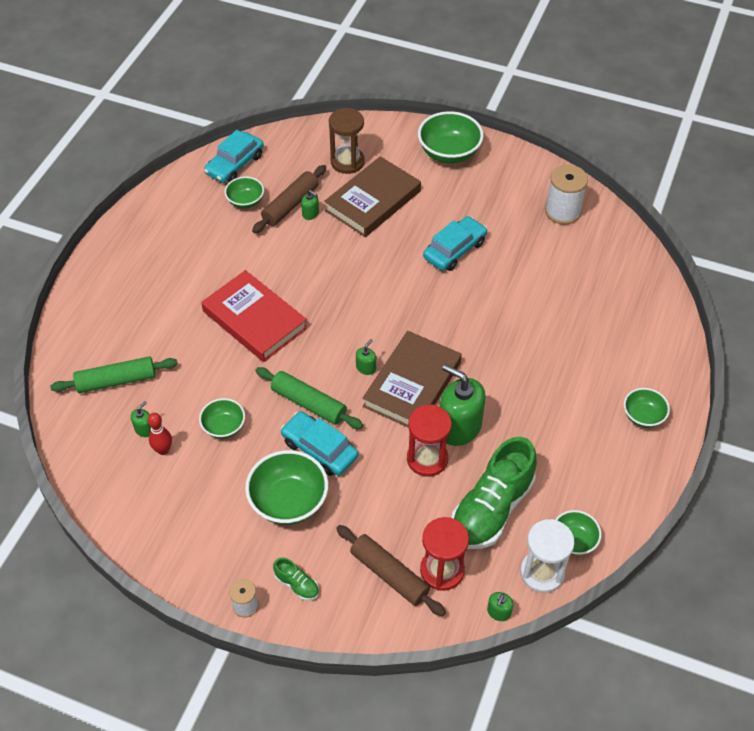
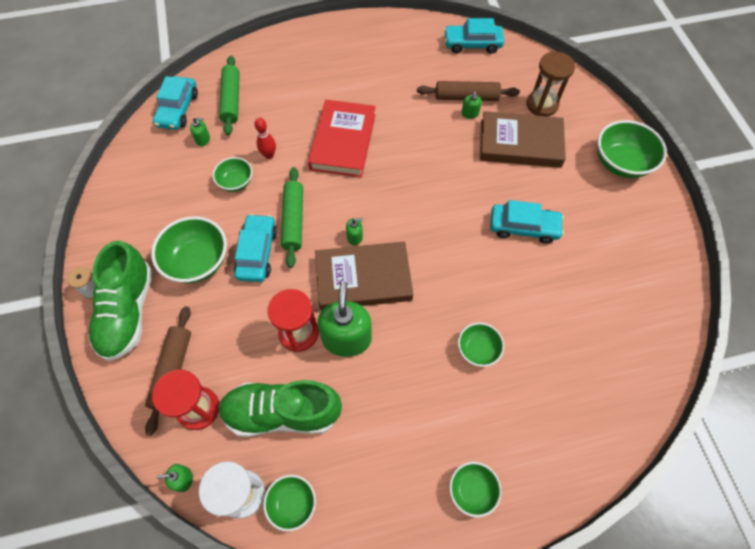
camera: 55 degrees right, 10 degrees up
(82, 432) = (178, 109): none -> turquoise car
(116, 381) = (231, 100): green rolling pin -> green rolling pin turned 45 degrees clockwise
(163, 450) = (193, 160): red bowling pin -> red bowling pin (269, 155)
(245, 201) = (444, 71): green bowl -> green bowl (478, 349)
(297, 585) = (128, 311): green shoe -> green shoe, size x2.35
(562, 211) = (644, 284): white spool -> none

